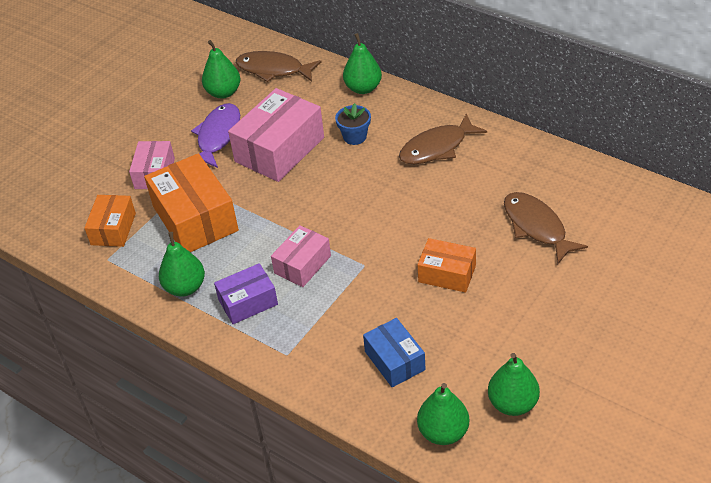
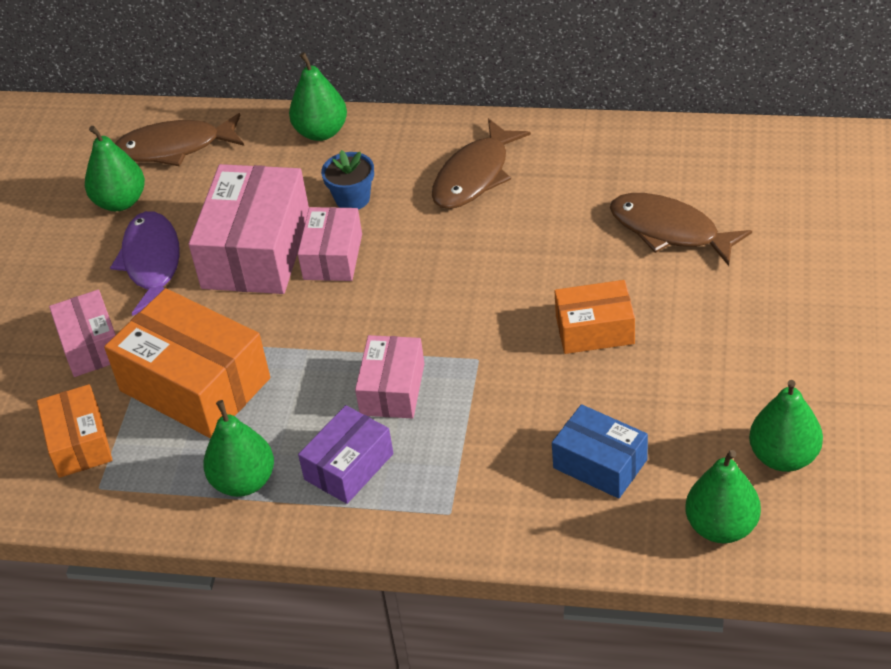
camera: 25 degrees left, 0 degrees up
(320, 169) = (333, 256): none -> pink box

